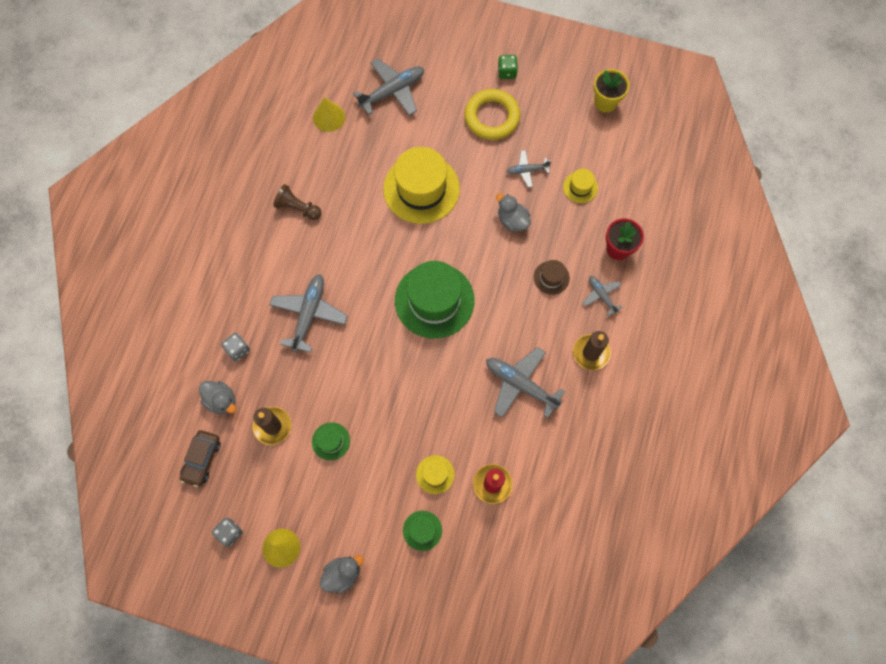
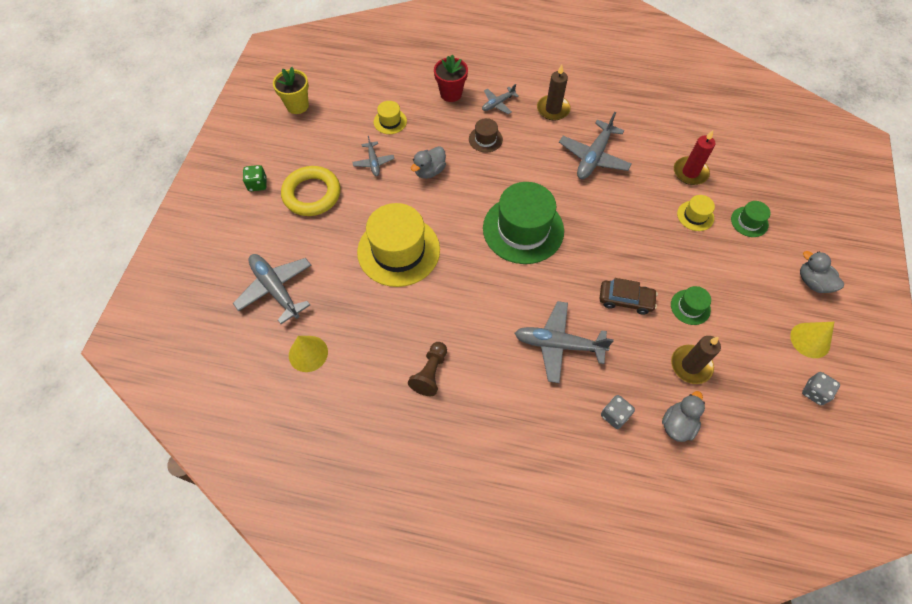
camera: 95 degrees left, 10 degrees down
(202, 459) = (749, 435): brown car -> brown car (625, 300)

